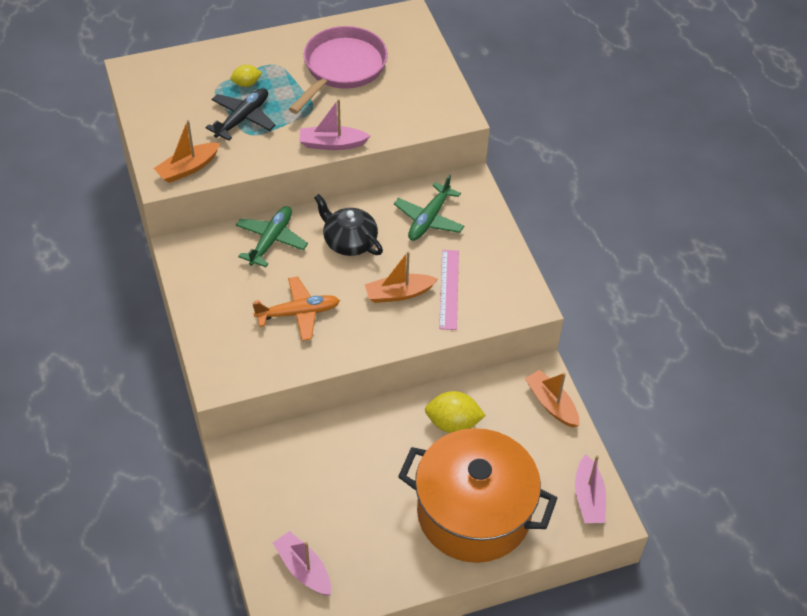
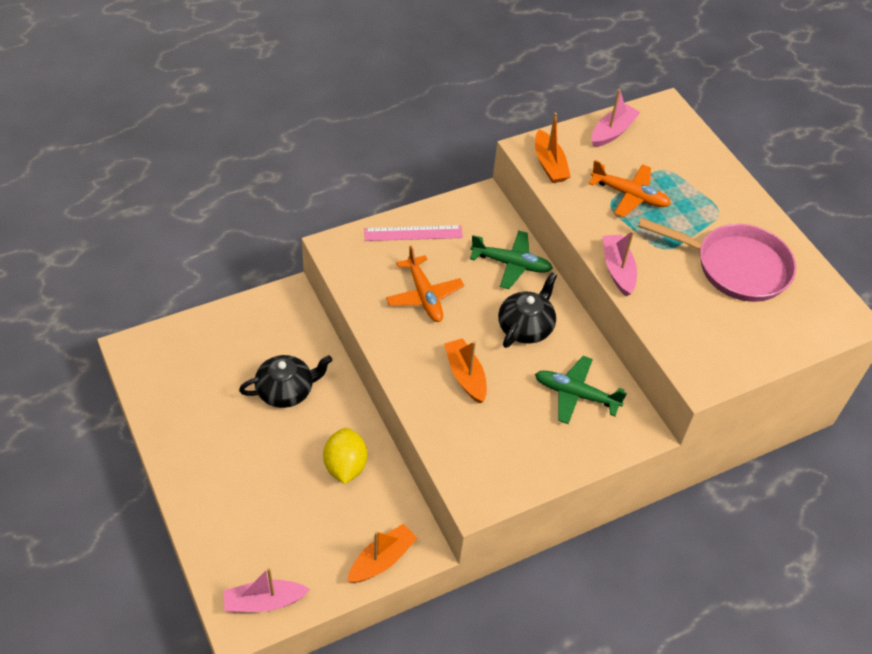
camera: 80 degrees right, 0 degrees up
(188, 168) = (549, 164): orange boat -> orange boat turned 150 degrees counterclockwise
(242, 118) = (629, 195): black plane -> orange plane
(246, 84) = (680, 192): yellow lemon -> none
(303, 569) = (175, 359): pink boat -> pink boat (612, 132)
(359, 467) = (286, 390): none -> black teapot
(449, 289) = (481, 420): pink ruler -> pink ruler (413, 233)
(473, 513) = (240, 492): orange pot -> none

